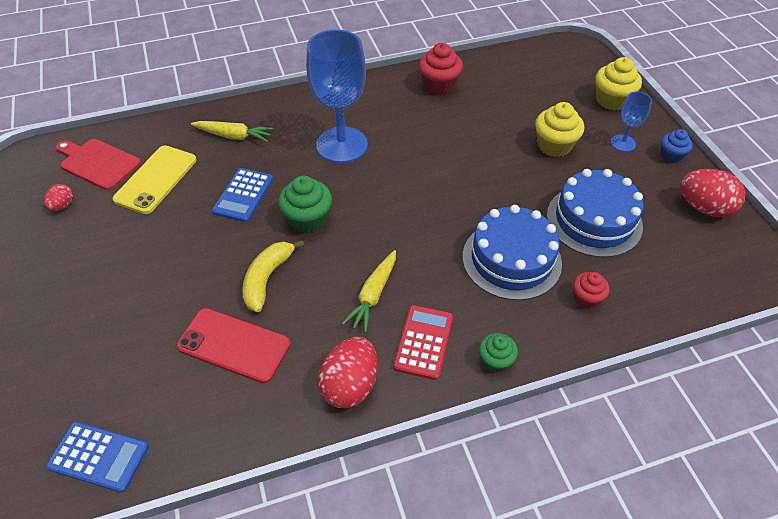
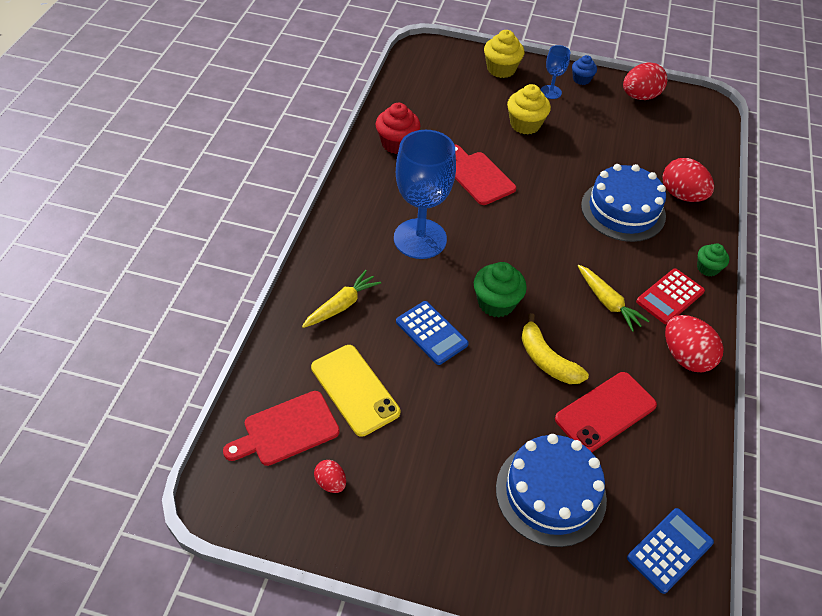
camera: 60 degrees left, 0 degrees up
(423, 342) = (670, 296): red calculator -> red calculator turned 90 degrees counterclockwise
(451, 146) = (478, 176): none -> red cutting board
(586, 298) = (681, 195): red cupcake -> red egg
(594, 220) = (615, 150): blue cake -> blue cake (550, 493)

